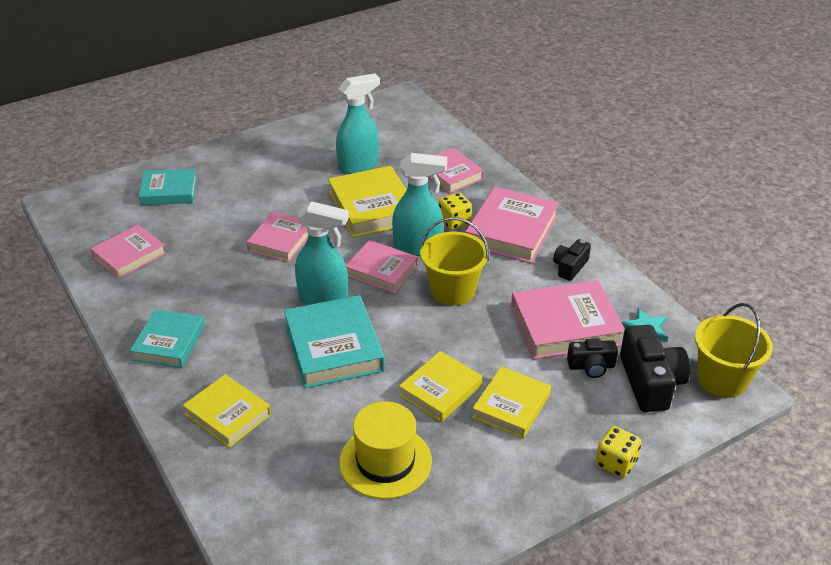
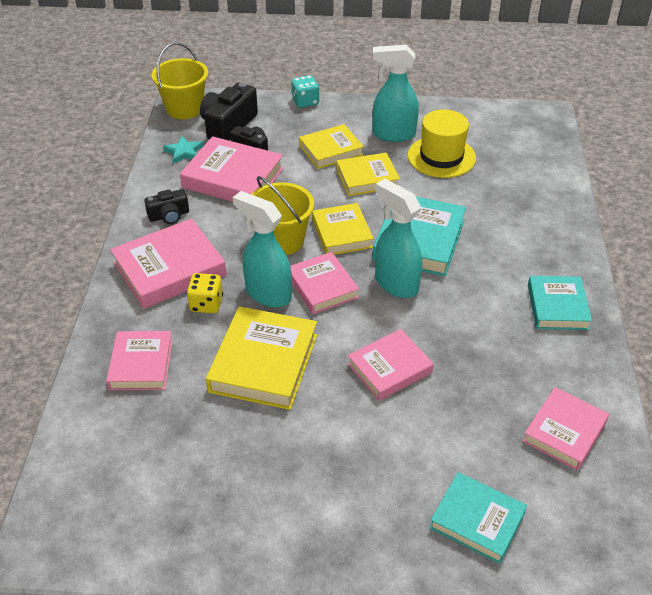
camera: 145 degrees left, 5 degrees up
(129, 255) = (564, 432): pink book -> pink book turned 45 degrees counterclockwise
(169, 343) = (557, 307): turquoise book -> turquoise book turned 45 degrees counterclockwise
(228, 414) = (533, 228): yellow book -> yellow book (342, 233)
(359, 166) = (221, 435): turquoise spray bottle -> turquoise spray bottle (393, 134)
(616, 463) = (305, 102): yellow dice -> turquoise dice

